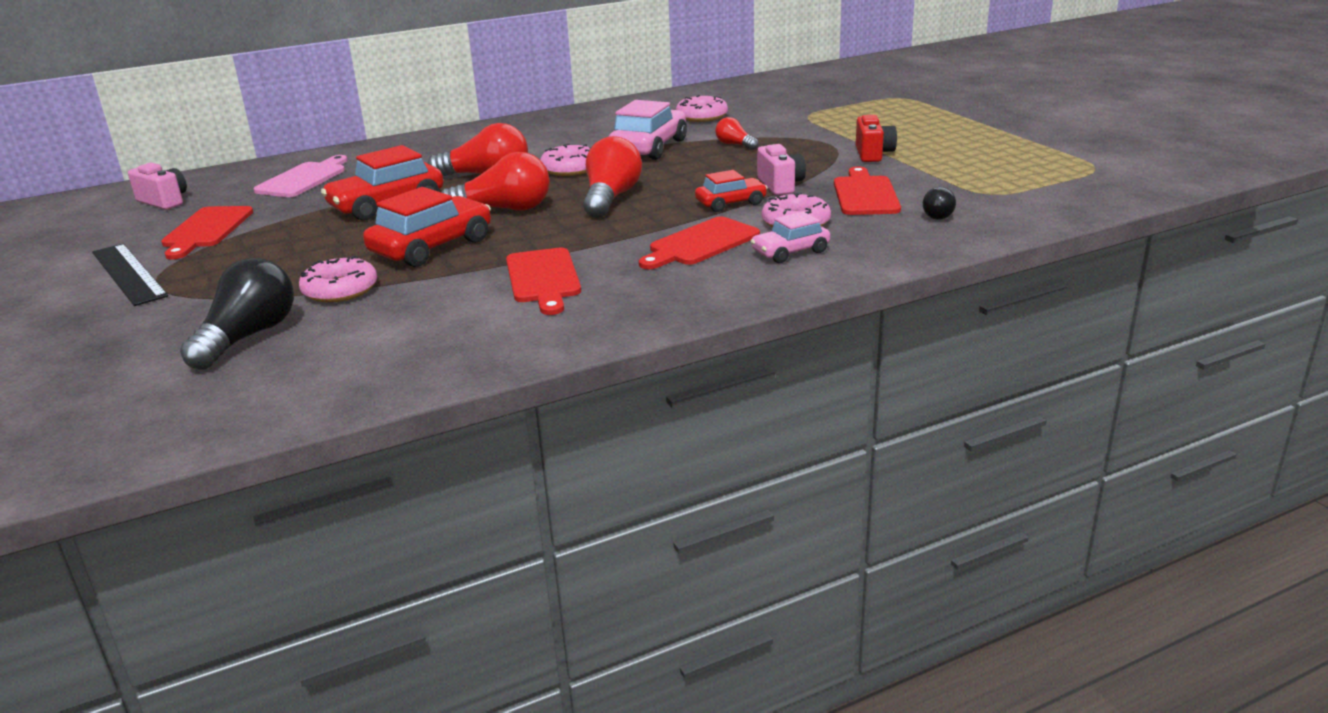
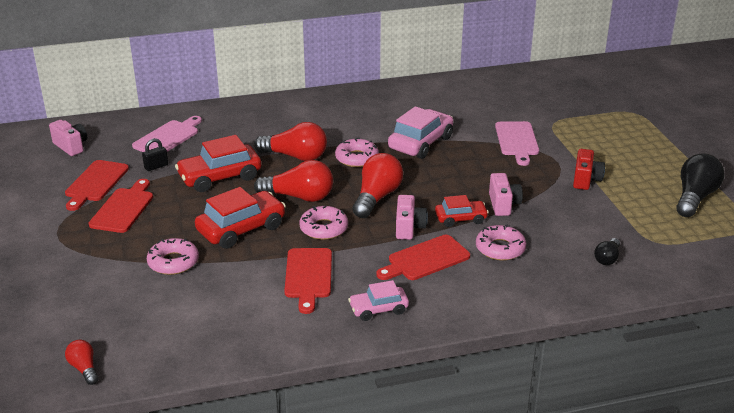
camera: 10 degrees right, 5 degrees up
(128, 274) = (40, 220): black ruler -> none
(248, 337) = (109, 298): black light bulb -> black light bulb (694, 198)
(293, 205) = (156, 166): none -> black padlock
(665, 219) = (409, 228): none -> pink camera
(702, 116) = (471, 111): pink donut -> pink donut (324, 228)
(735, 145) = (485, 150): red light bulb -> red light bulb (84, 368)
(770, 133) = (517, 141): none -> pink cutting board
(790, 252) = (485, 280): pink car -> pink car (378, 309)
(865, 194) = (562, 226): red cutting board -> red cutting board (123, 208)

